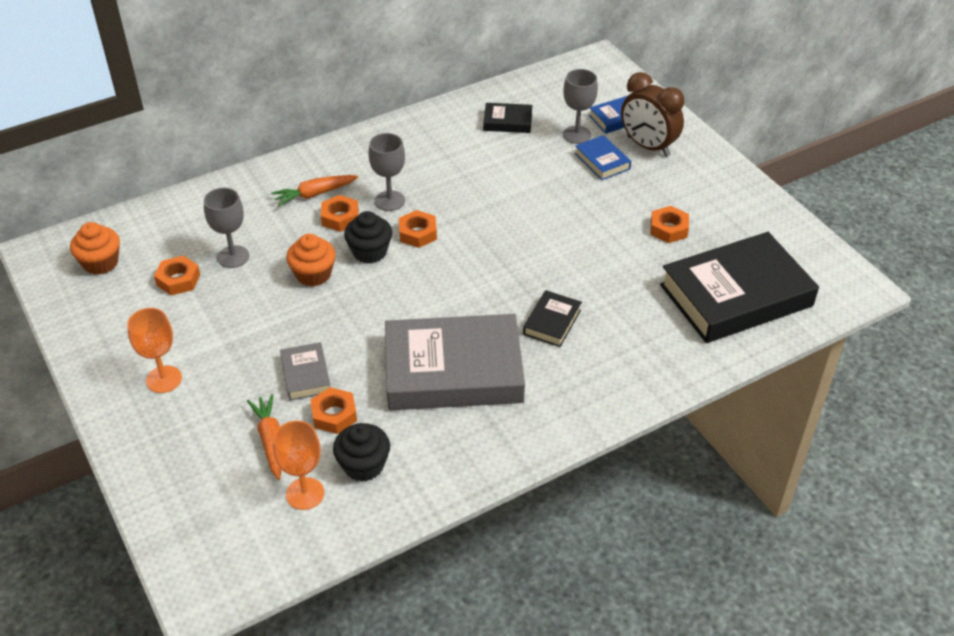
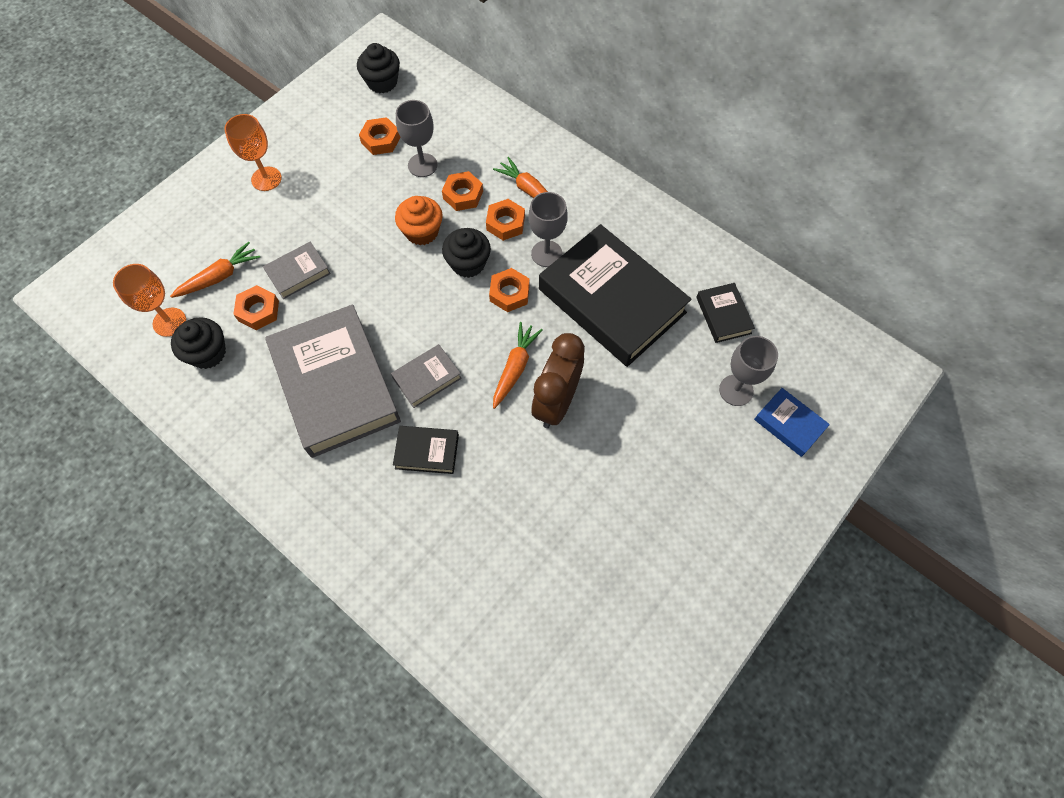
camera: 70 degrees right, 20 degrees up
(100, 263) = (382, 82): orange cupcake -> black cupcake
(478, 306) = (427, 378): none -> grey book
(496, 248) = (515, 368): none -> orange carrot
(602, 161) = (701, 429): blue book -> none
(648, 146) = (753, 472): brown clock -> brown clock (556, 402)
(668, 229) = (615, 531): orange nut -> orange nut (463, 195)
(736, 295) = (532, 631): black book -> black book (611, 301)

